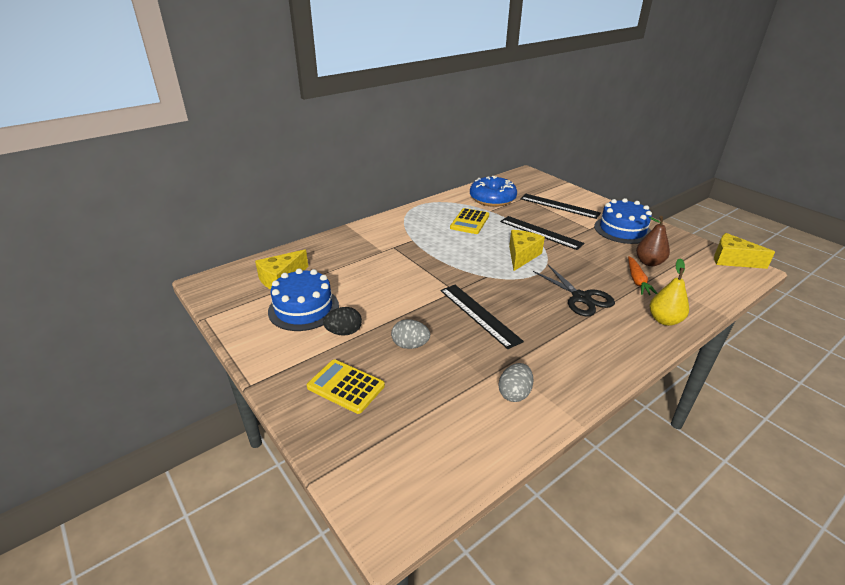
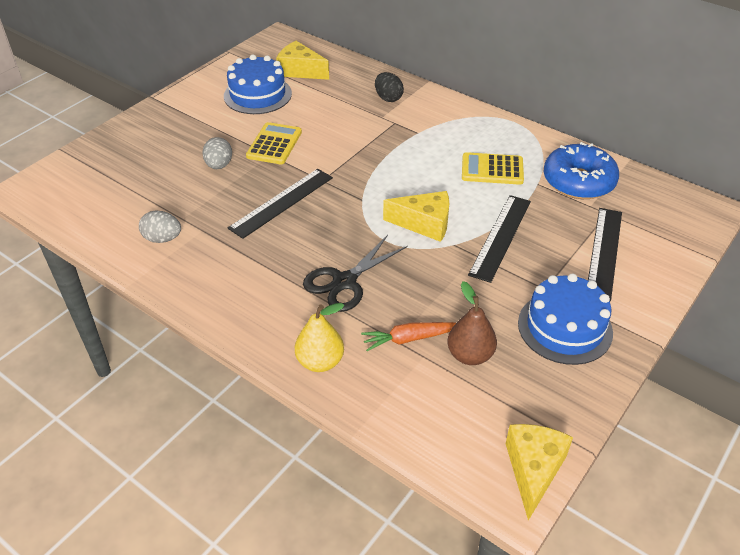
camera: 75 degrees right, 10 degrees up
(344, 332) = (228, 124): black egg -> black egg (388, 98)
(346, 386) = (157, 141): yellow calculator -> yellow calculator (274, 144)

